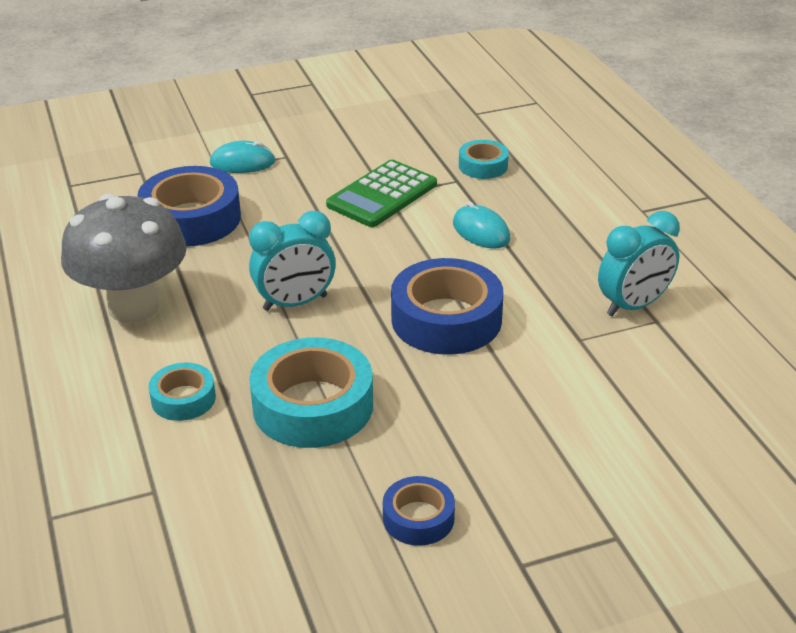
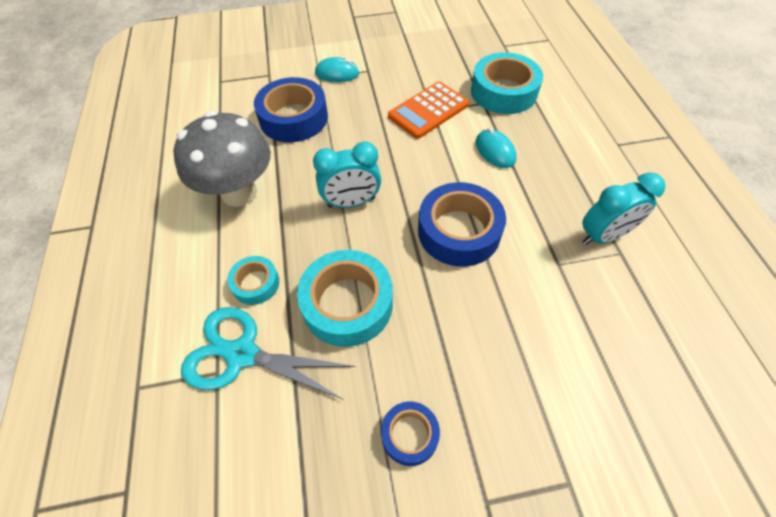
camera: 10 degrees right, 20 degrees up
(184, 469) = (242, 354): none -> turquoise scissors
(382, 195) = (428, 110): green calculator -> orange calculator
(483, 166) = (503, 92): turquoise tape -> turquoise tape, size x1.87

